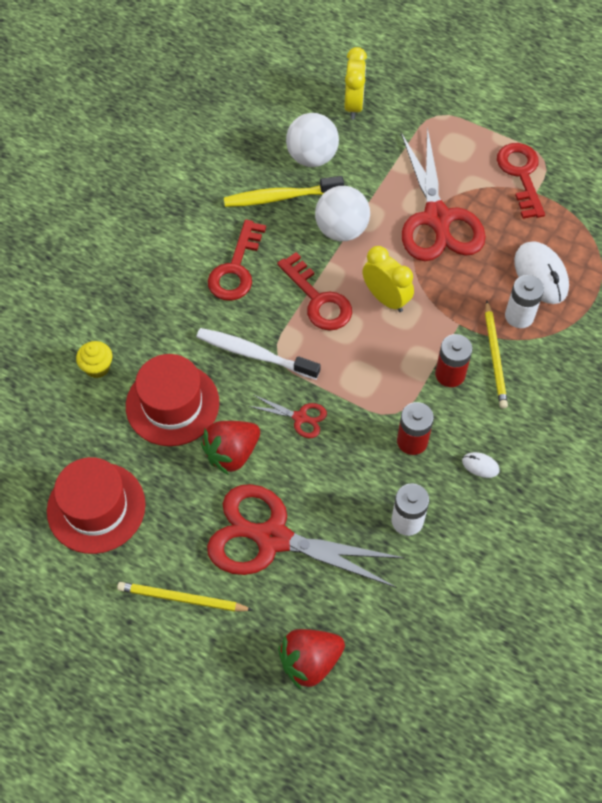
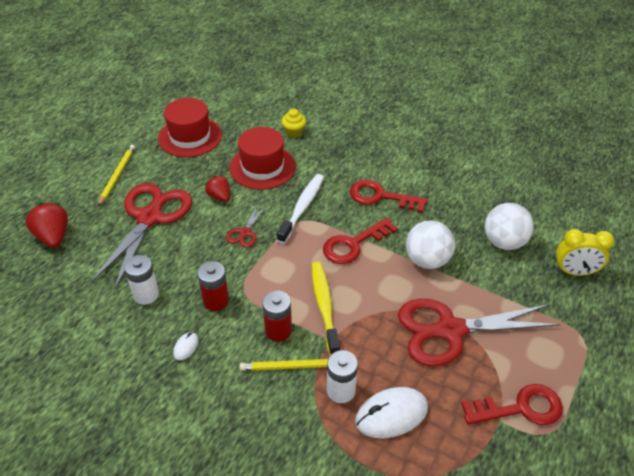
camera: 90 degrees right, 15 degrees down
(232, 453) = (219, 197): red strawberry -> red strawberry, size x0.66
(280, 197) = (455, 222): yellow toothbrush -> yellow toothbrush (324, 306)
(386, 299) = (356, 288): yellow clock -> none

